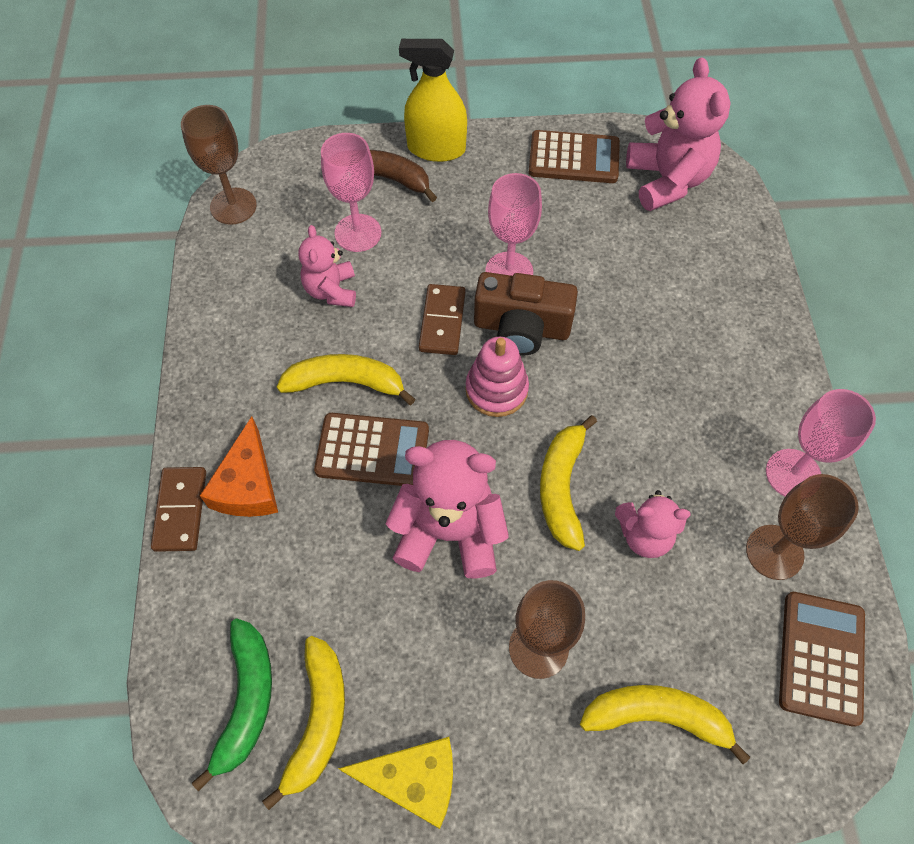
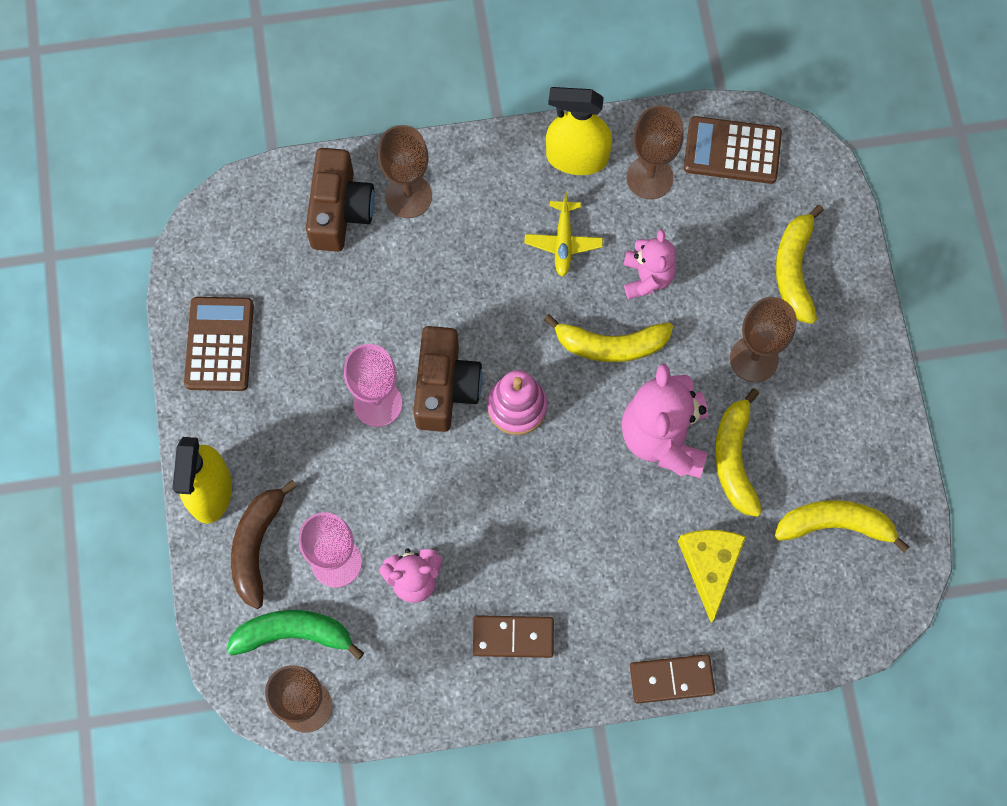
camera: 95 degrees left, 10 degrees up
(246, 701) = (829, 585): green banana -> green banana (293, 634)
(248, 485) = (639, 622): orange cheese -> none
(346, 382) = (522, 548): yellow banana -> yellow banana (734, 459)
(372, 450) = (592, 513): brown calculator -> none
(413, 780) = (867, 446): yellow cheese -> yellow cheese (710, 566)
(442, 321) = (443, 463): brown domino -> brown domino (513, 637)
(667, 180) = (248, 250): pink teddy bear -> none
(686, 450) = (563, 242): none -> yellow plane
(712, 252) = (340, 211): none -> brown camera
(732, 309) = (408, 196): none -> brown goblet
(793, 474) = (577, 158): pink goblet -> yellow spray bottle

